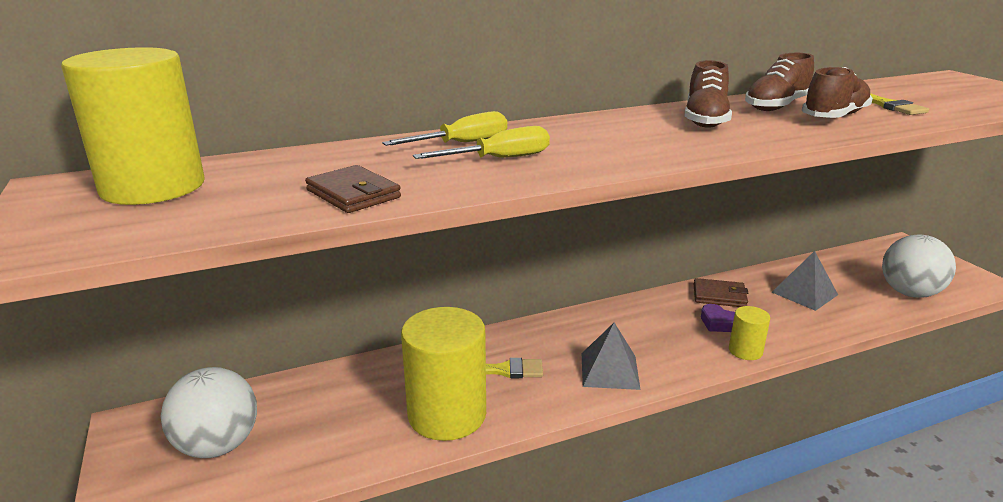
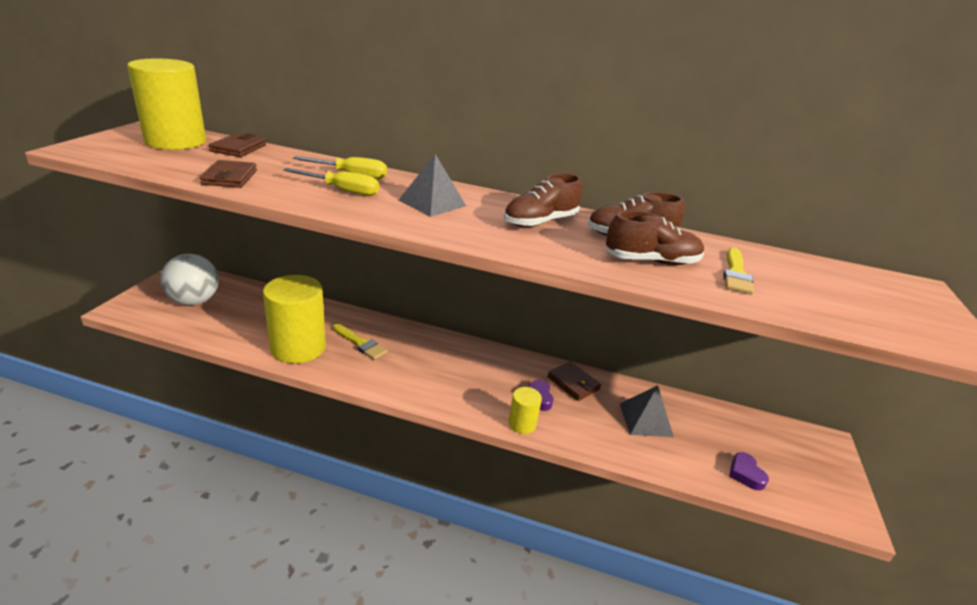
camera: 35 degrees right, 5 degrees up
(261, 165) = (238, 148): none -> brown wallet
(609, 370) = (416, 380): grey pyramid -> grey pyramid (432, 203)
(909, 293) = (745, 474): white ball -> purple heart

